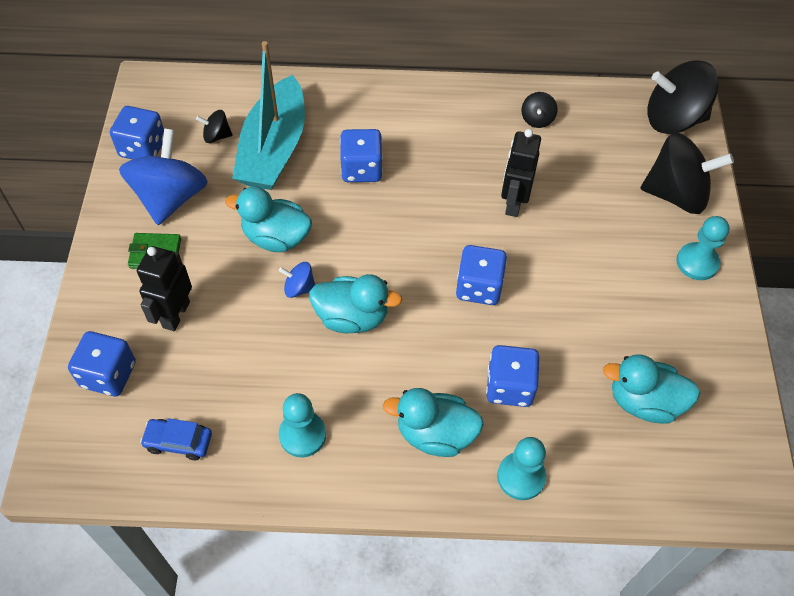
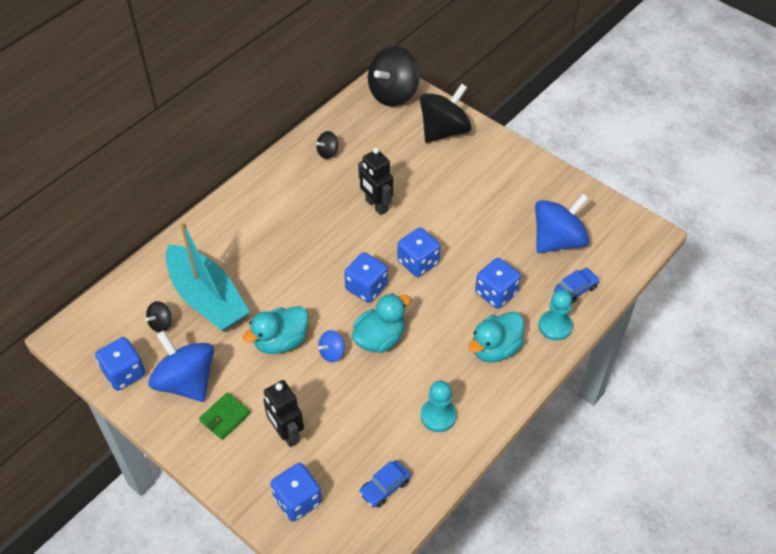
camera: 50 degrees left, 5 degrees down
(361, 169) = (273, 262): blue dice -> blue dice (366, 287)
(537, 119) = (328, 152): black spinning top -> black spinning top turned 90 degrees clockwise
(593, 465) = (575, 289): none -> blue car
(644, 402) = (558, 240): turquoise duck -> blue spinning top
(697, 262) = (495, 155): turquoise pawn -> none

